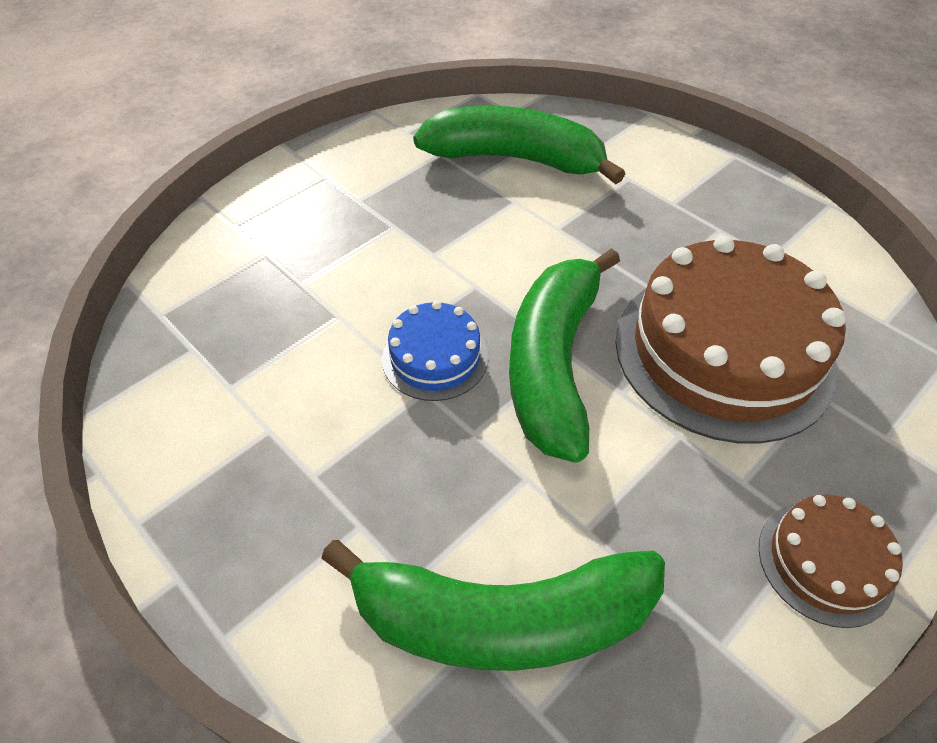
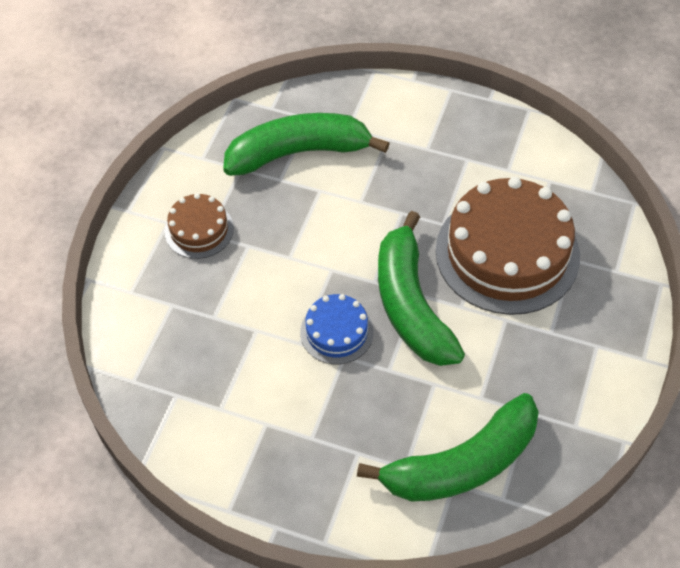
camera: 25 degrees left, 5 degrees up
(825, 562) = (608, 359): brown cake -> brown cake (199, 230)

